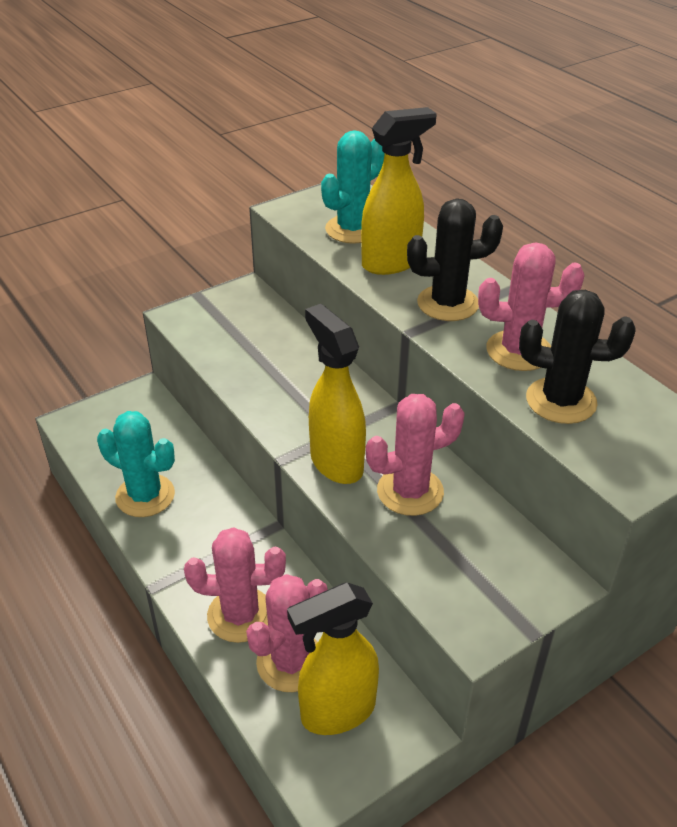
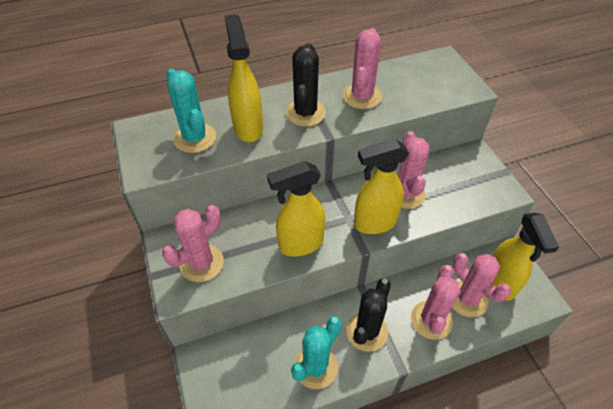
camera: 75 degrees left, 10 degrees up
(222, 323) = (201, 263): none -> pink cactus
(274, 396) = (300, 244): none -> yellow spray bottle
(561, 401) = (409, 93): black cactus -> black cactus (366, 331)

